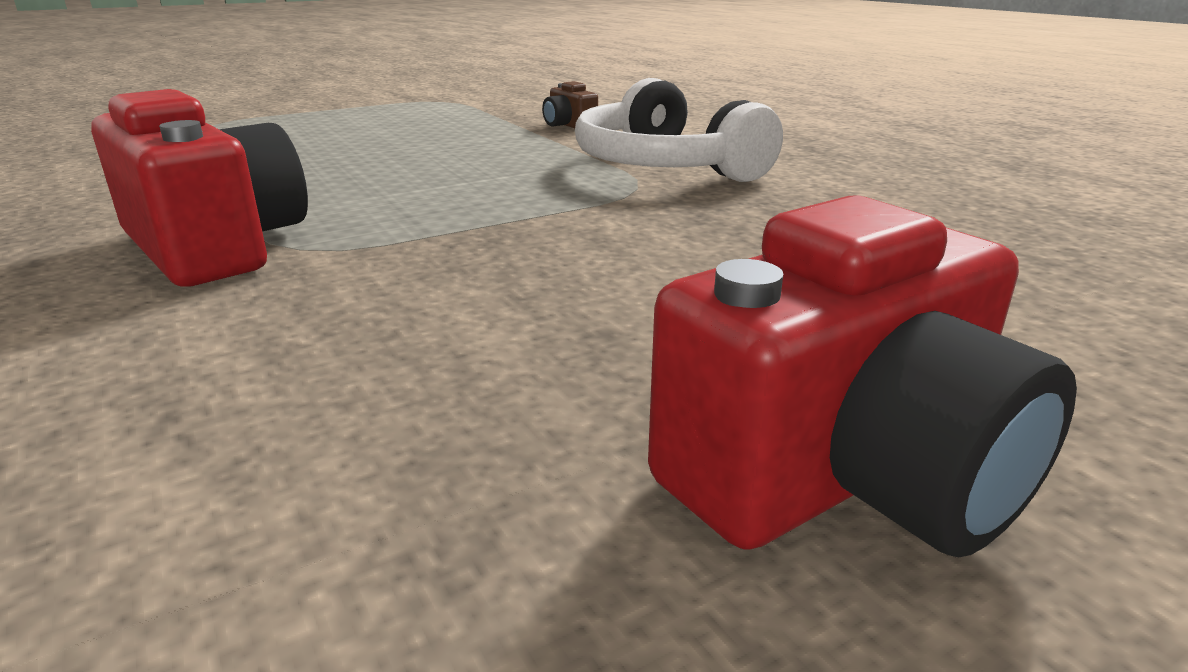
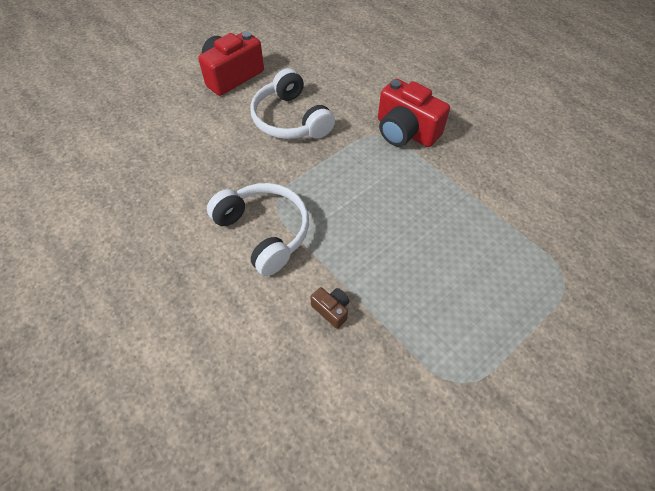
camera: 170 degrees right, 30 degrees up
(560, 294) = (290, 119): none -> white headphones

